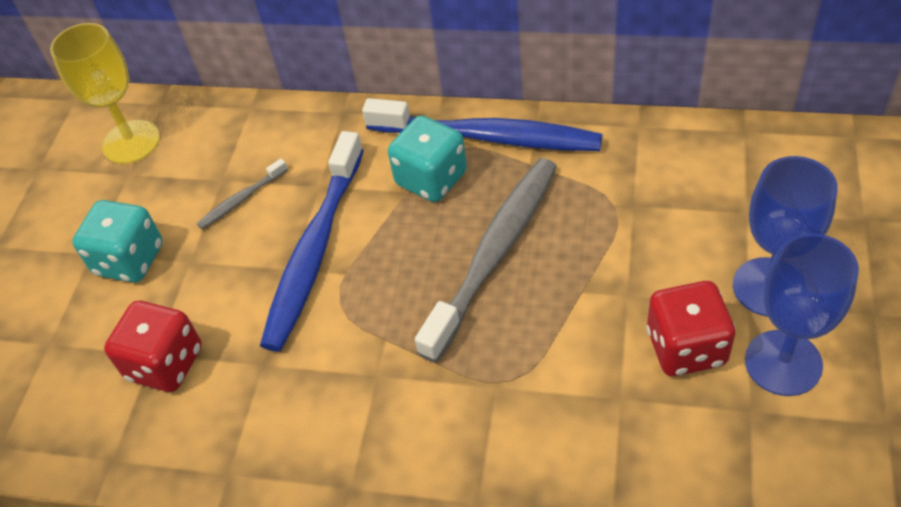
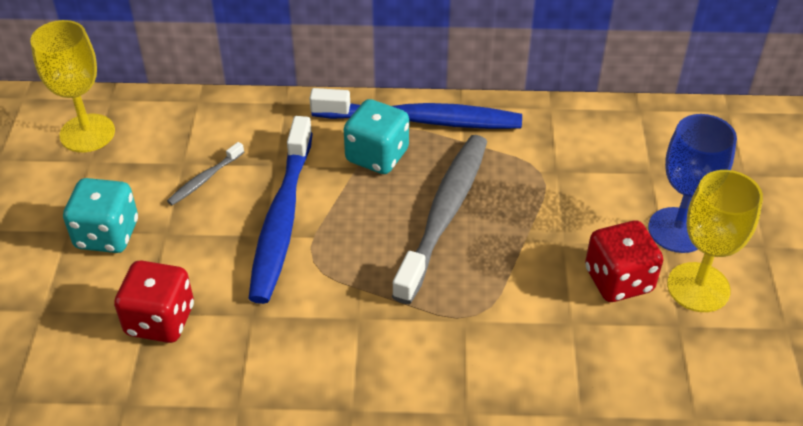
camera: 15 degrees left, 5 degrees down
(783, 363) = (698, 287): blue goblet -> yellow goblet

